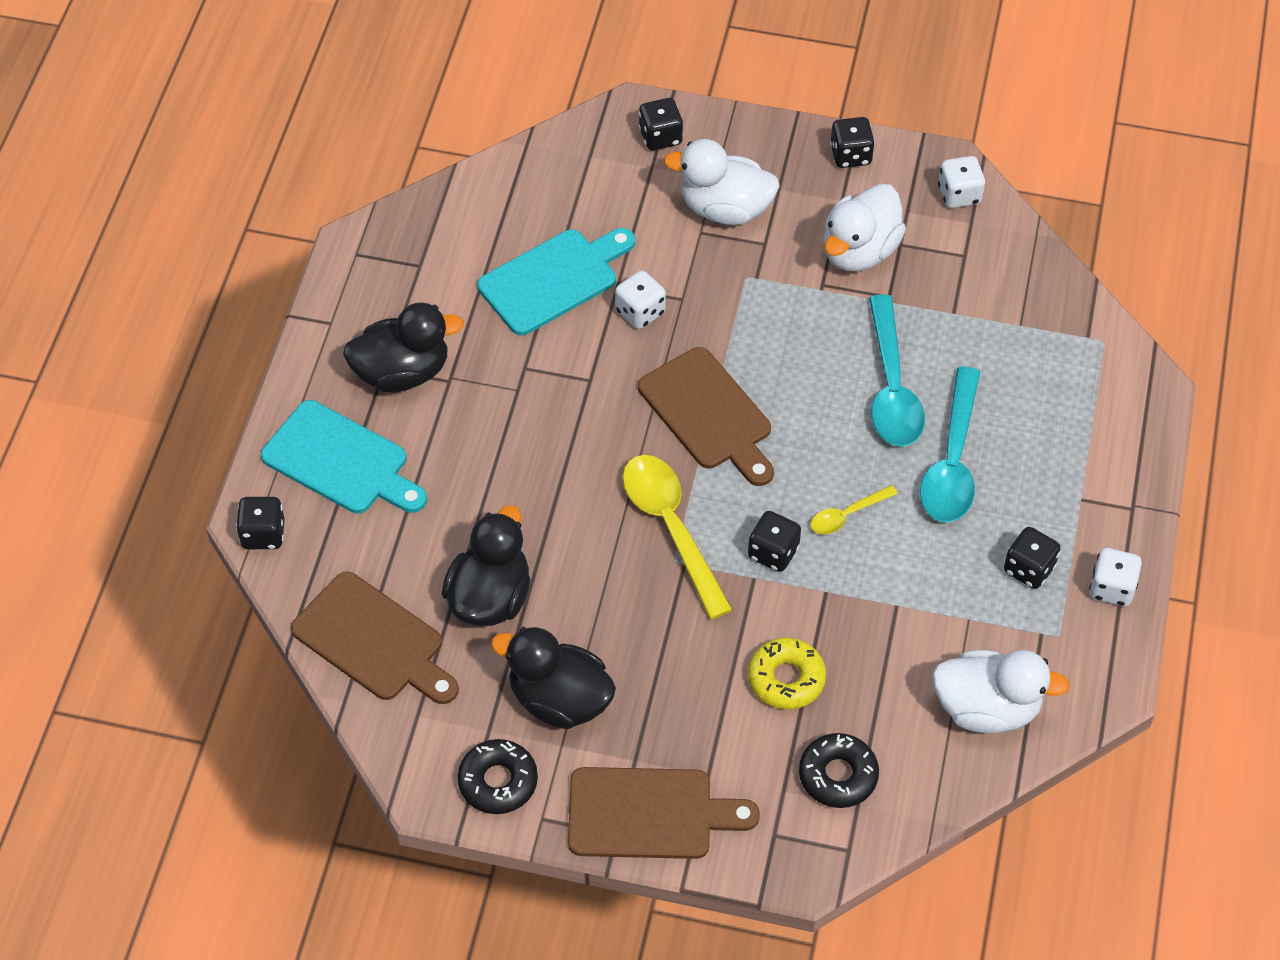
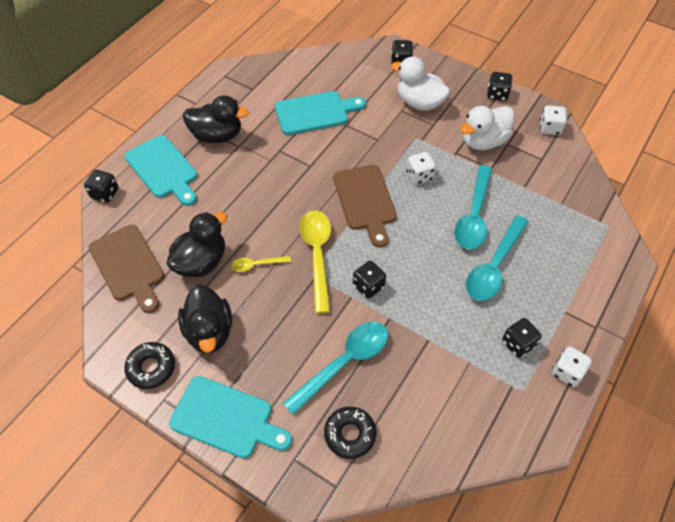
camera: 20 degrees right, 0 degrees up
(559, 700) = (209, 331): black duck -> black duck turned 150 degrees counterclockwise
(640, 312) = (352, 140): white dice -> white dice (419, 175)
(648, 814) = (226, 418): brown cutting board -> turquoise cutting board
(786, 679) = (344, 362): yellow donut -> turquoise spoon
(847, 515) = (420, 278): yellow spoon -> yellow spoon (256, 265)
(987, 708) = (460, 423): white duck -> none

